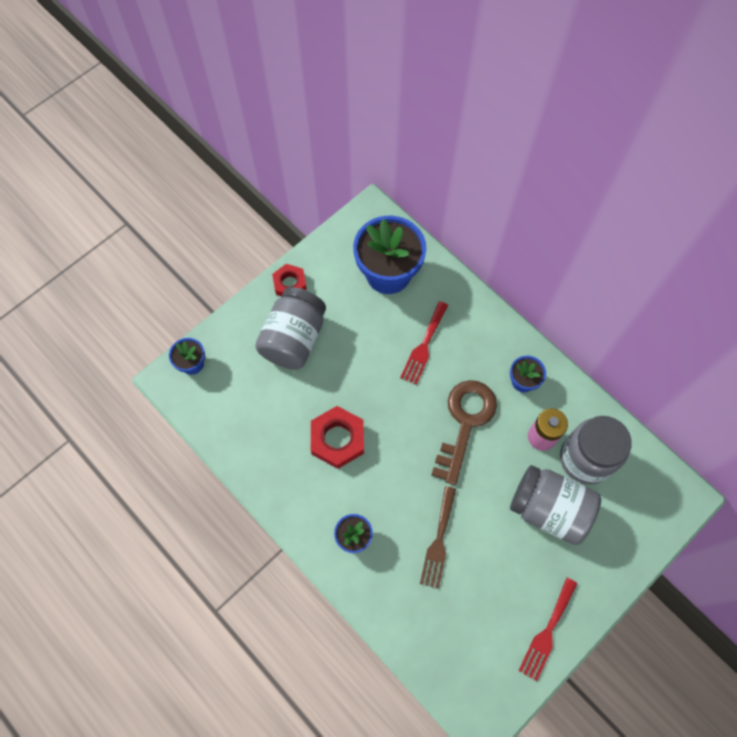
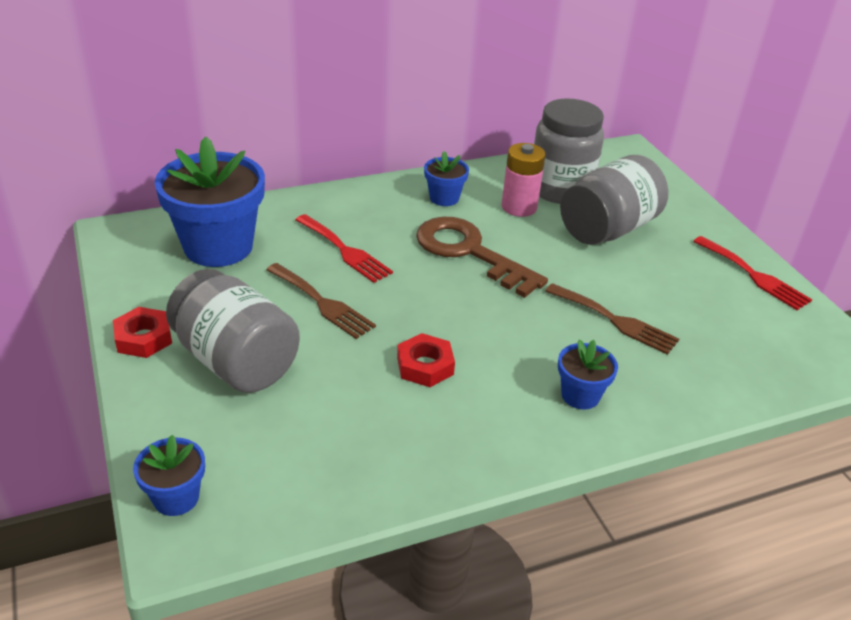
camera: 70 degrees left, 30 degrees down
(337, 439) = (425, 366): red nut -> red nut, size x0.64
(365, 358) = (322, 303): none -> brown fork

